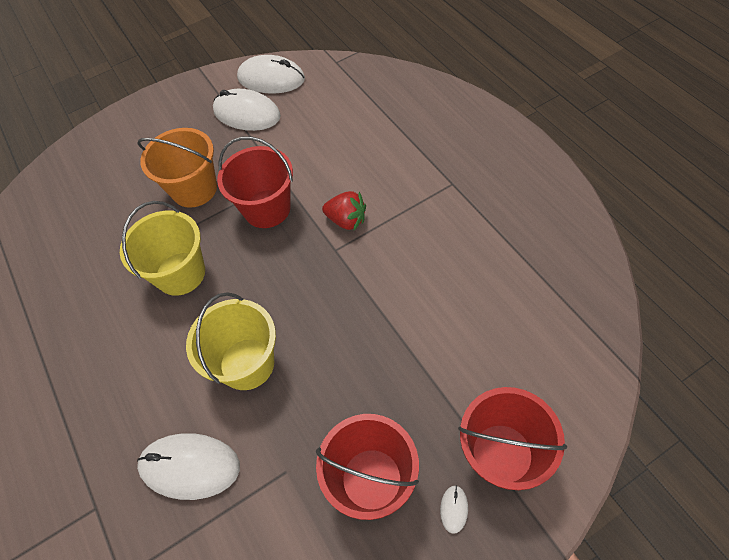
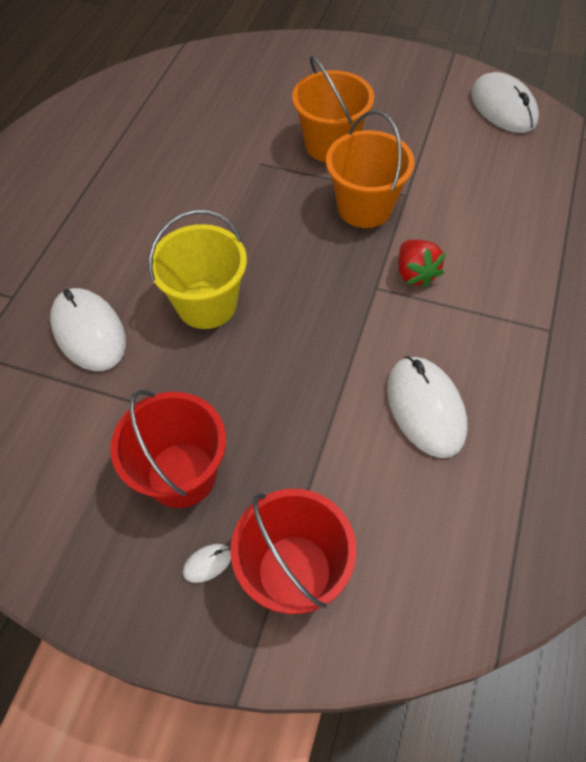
camera: 45 degrees right, 0 degrees up
(180, 273) = (244, 198): yellow bucket -> none
(247, 114) = (445, 120): white mouse -> white mouse (425, 408)
(267, 209) = (364, 207): red bucket -> orange bucket

